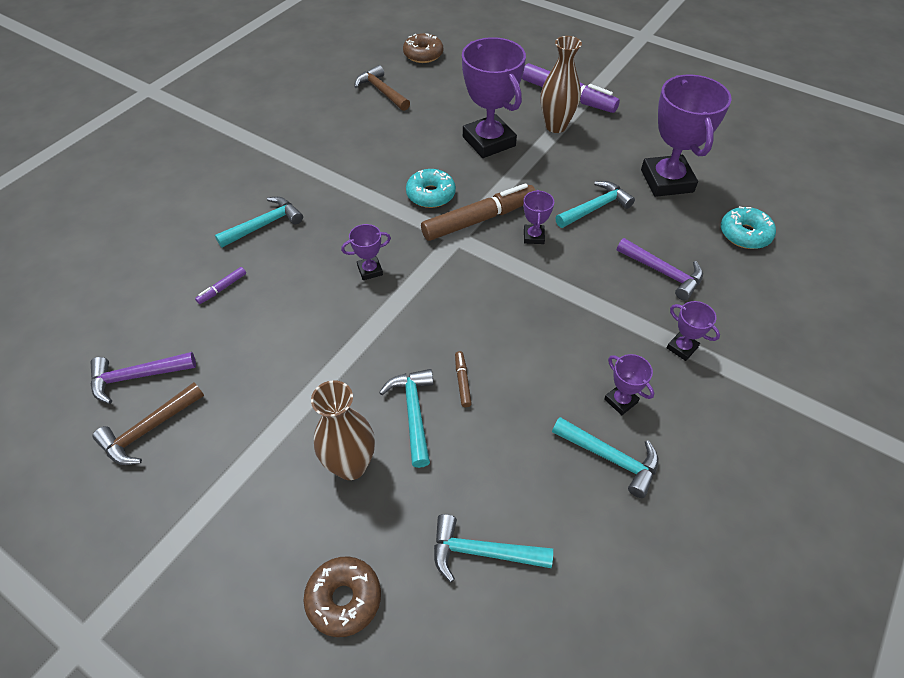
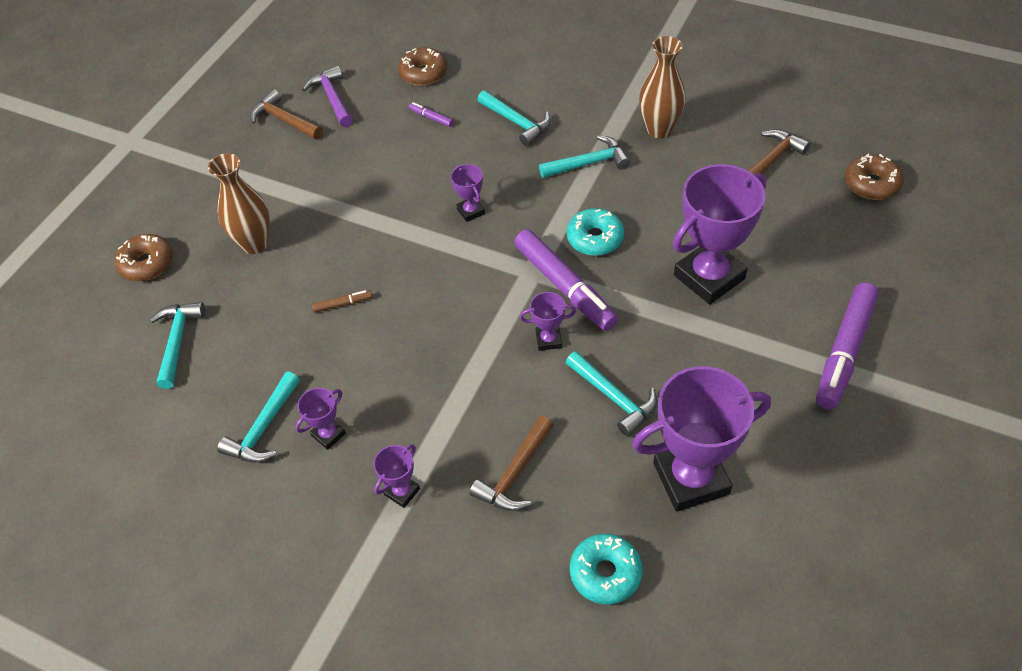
camera: 85 degrees right, 0 degrees up
(146, 289) = (423, 73): none -> brown donut
(413, 412) = (307, 274): turquoise hammer -> turquoise hammer (589, 163)
(479, 220) = (564, 287): brown marker -> purple marker
(555, 126) = (767, 343): brown vase -> brown vase (659, 129)
(663, 273) = (514, 474): purple hammer -> brown hammer

